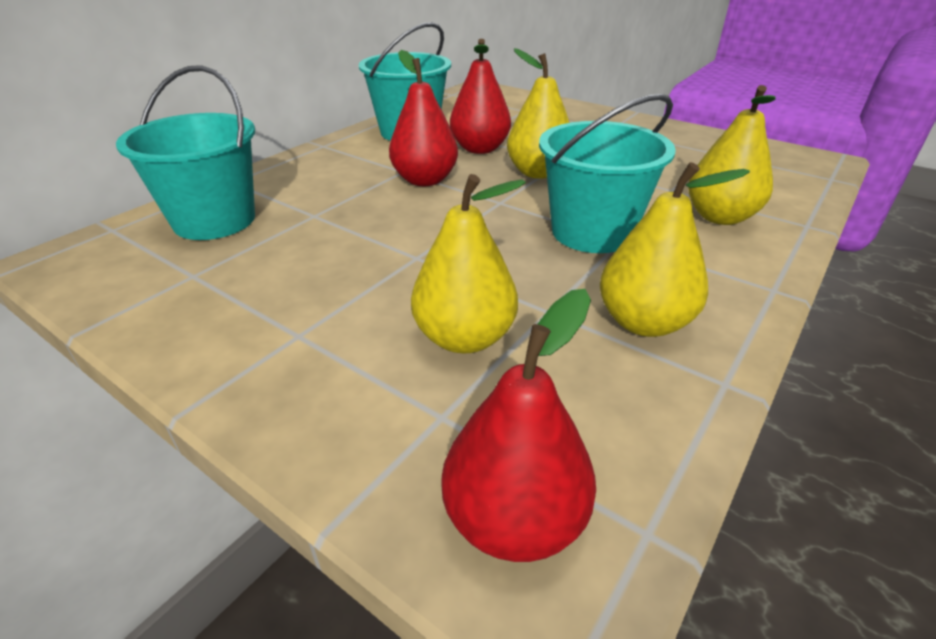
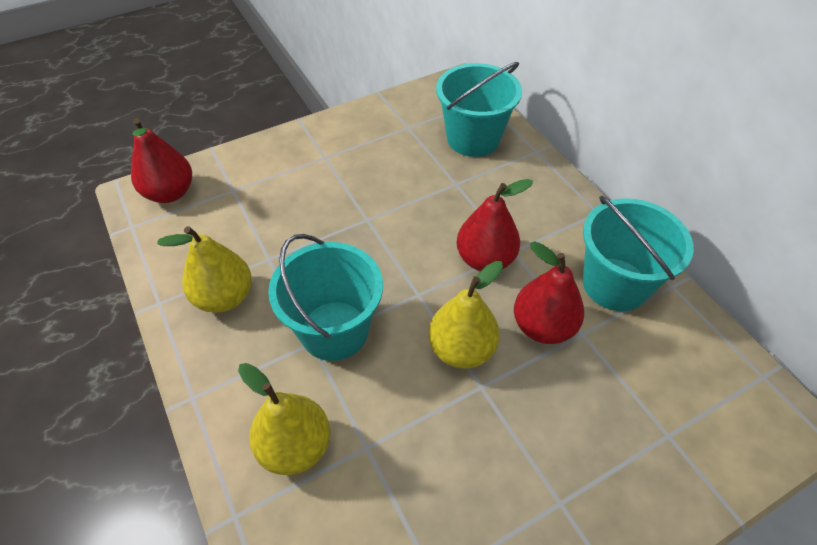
camera: 115 degrees right, 15 degrees up
(464, 337) = (275, 214): yellow pear -> none

